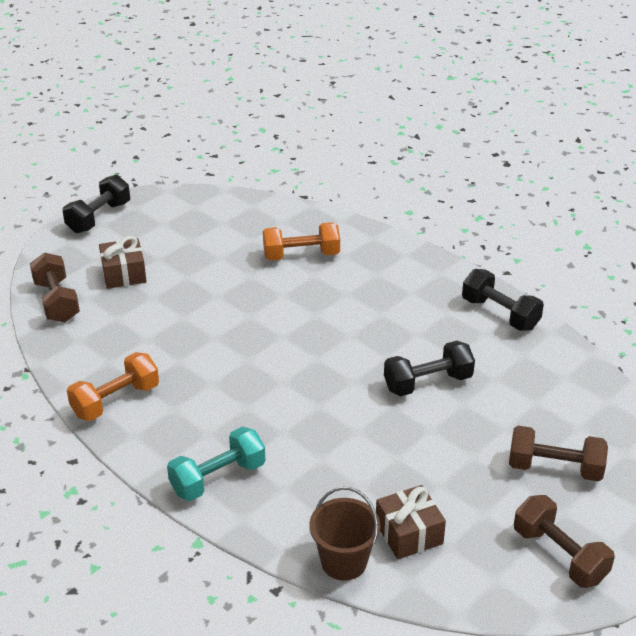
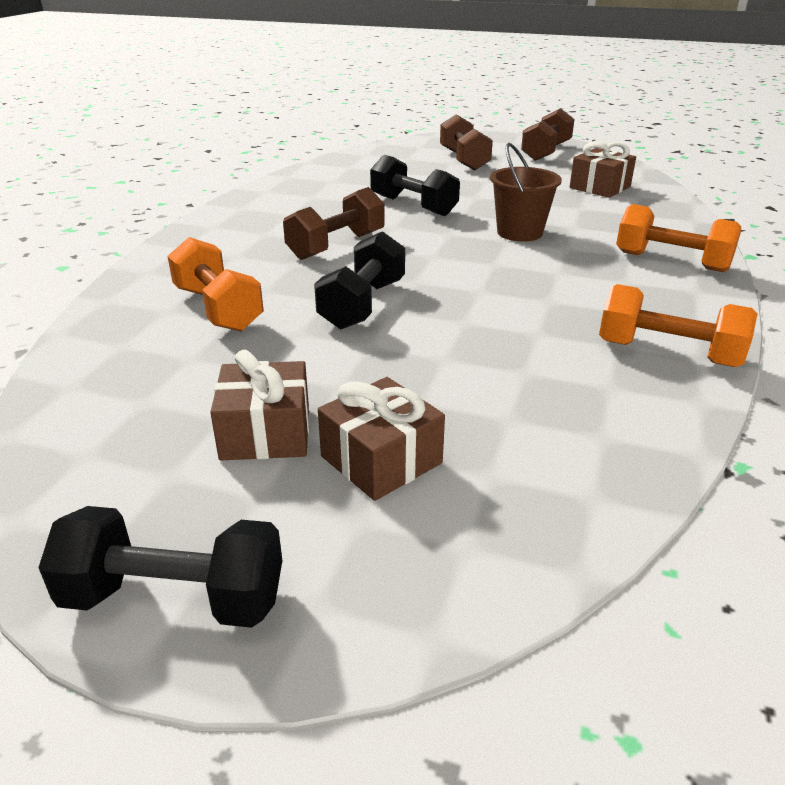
camera: 115 degrees left, 5 degrees down
(56, 301) = (538, 514): brown dumbbell -> brown dumbbell (336, 246)
(169, 250) = (266, 433): none -> brown gift
(218, 478) = (671, 262): turquoise dumbbell -> orange dumbbell
(344, 562) = (664, 200): brown bucket -> brown bucket (519, 232)
(500, 314) = (274, 195): black dumbbell -> black dumbbell (363, 304)

